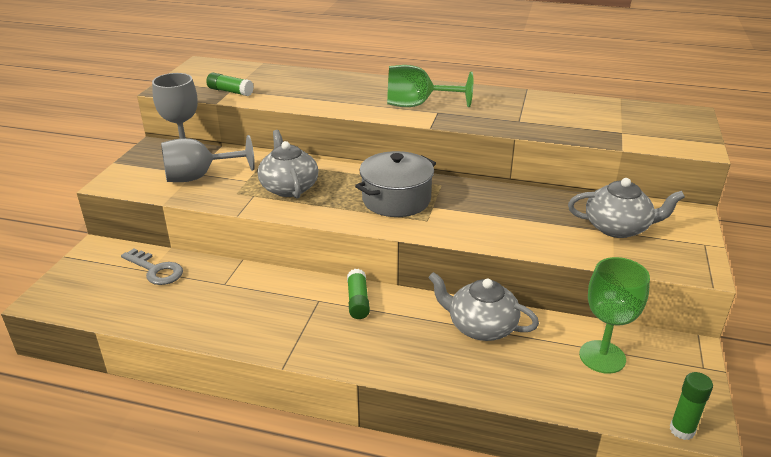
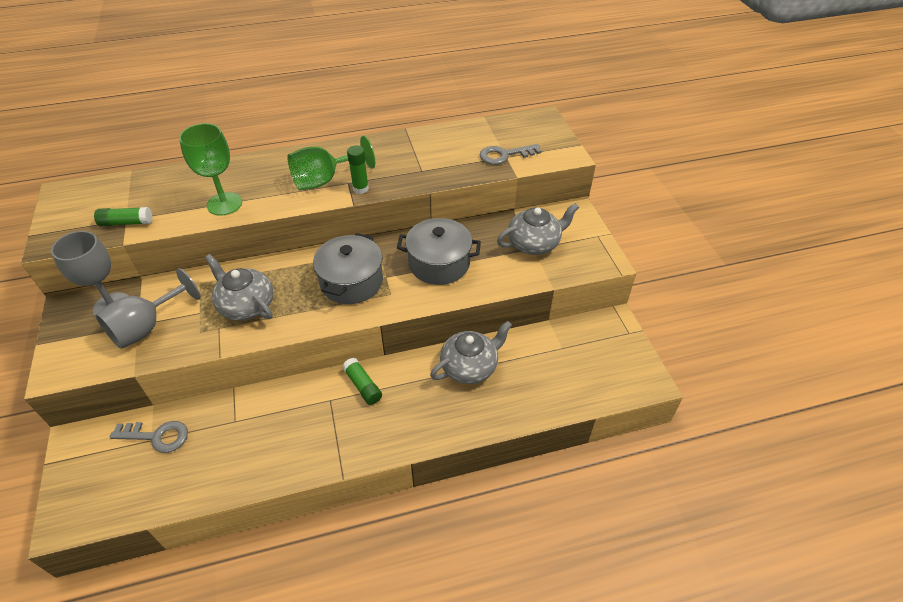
camera: 30 degrees left, 15 degrees up
(480, 326) = (470, 366): grey teapot -> grey teapot turned 150 degrees clockwise
(496, 212) = (439, 263): none -> grey pot
(602, 357) = (565, 354): green goblet -> green goblet (224, 204)
(621, 130) = (504, 155): none -> grey key
(682, 430) = (640, 391): green glue stick -> green glue stick (360, 189)

